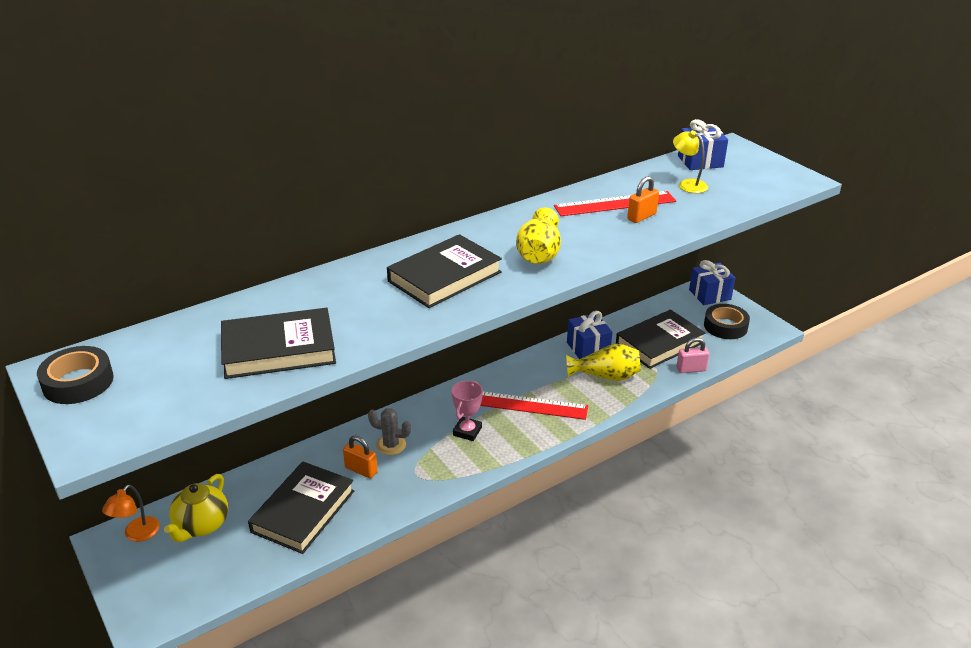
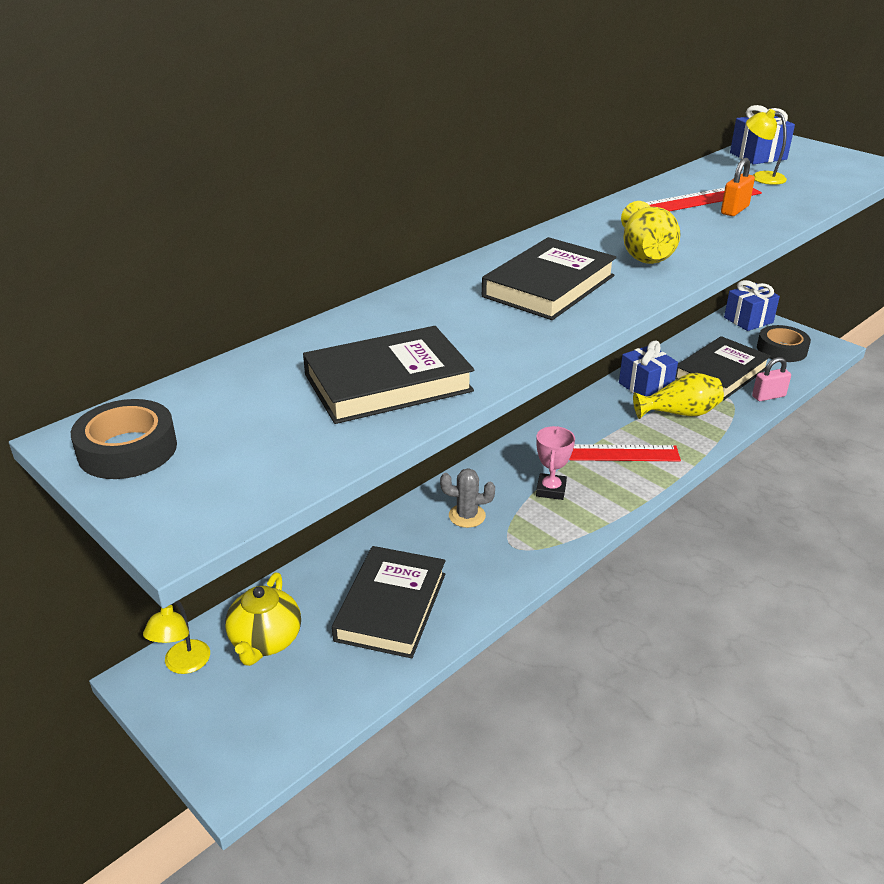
camera: 10 degrees left, 0 degrees up
(137, 534) = (183, 665): orange lamp -> yellow lamp
(361, 470) = (443, 549): orange padlock -> none

